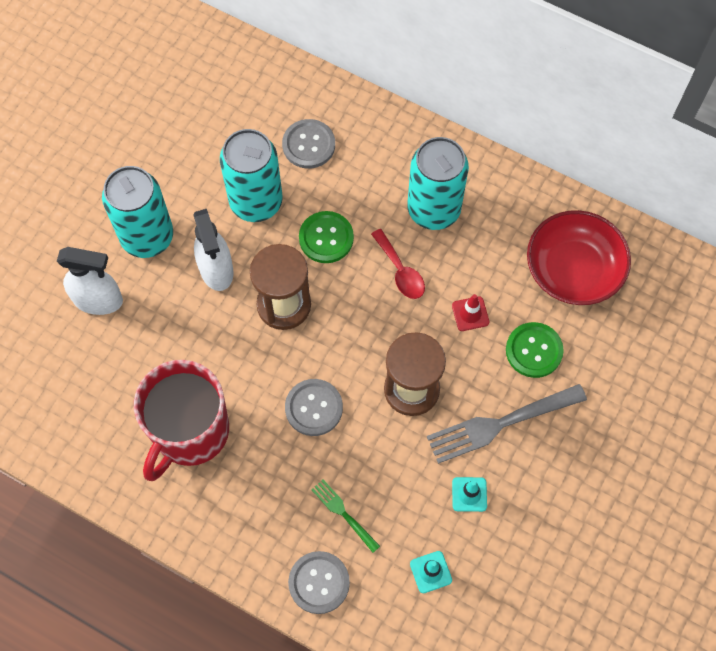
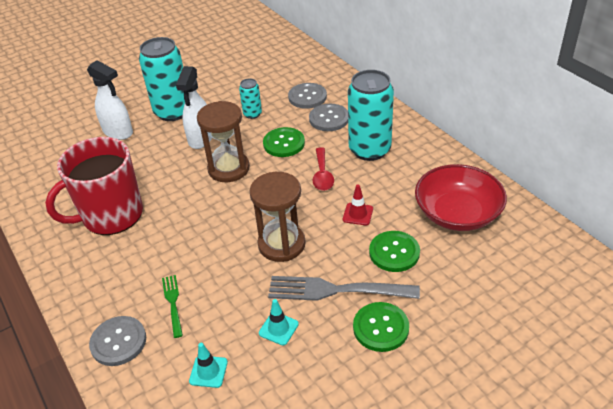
camera: 30 degrees right, 25 degrees down
(256, 202) = (252, 114): turquoise can -> turquoise can, size x0.49
(314, 408) = (203, 231): grey button -> grey button (329, 119)
(565, 449) = (381, 328): none -> green button

